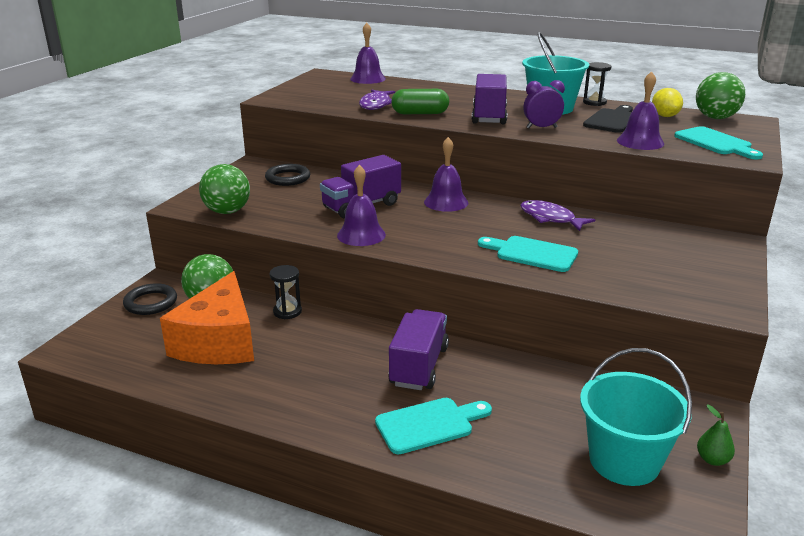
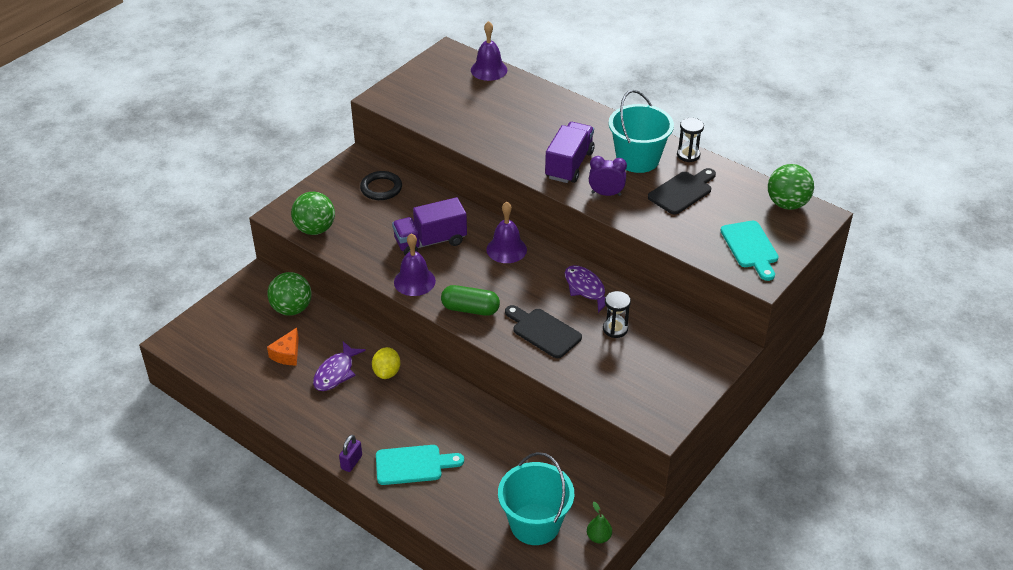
camera: 15 degrees right, 15 degrees up
(151, 303) = (244, 300): black ring -> none
(219, 341) = (287, 354): orange cheese -> orange cheese, size x0.44
(287, 312) = (349, 332): black hourglass -> black hourglass (615, 329)
(346, 436) = (351, 462): none -> purple padlock
(376, 105) = (474, 125): purple fish -> purple fish (336, 373)
(419, 366) = (429, 410): purple truck -> none
(420, 113) = (507, 149): green capsule -> green capsule (470, 309)
(532, 253) = (543, 332): turquoise cutting board -> black cutting board
(640, 142) = (681, 233): purple bell -> none
(665, 116) = (739, 192): yellow lemon -> yellow lemon (387, 372)

